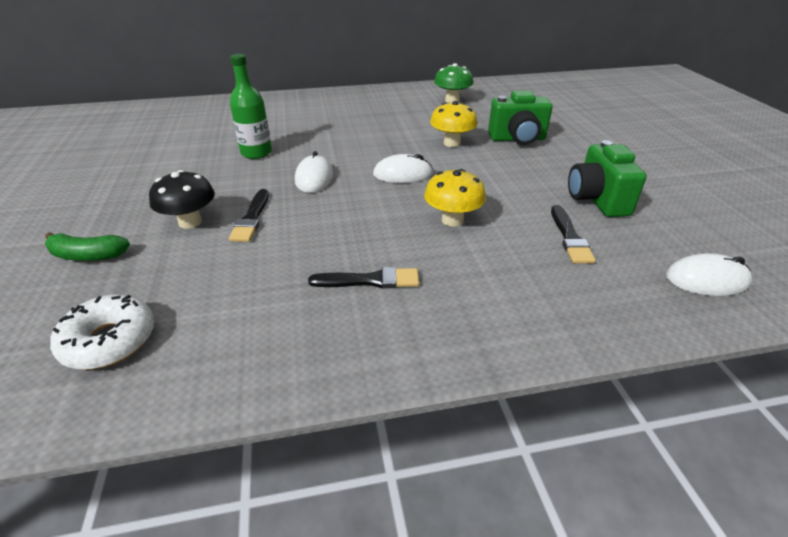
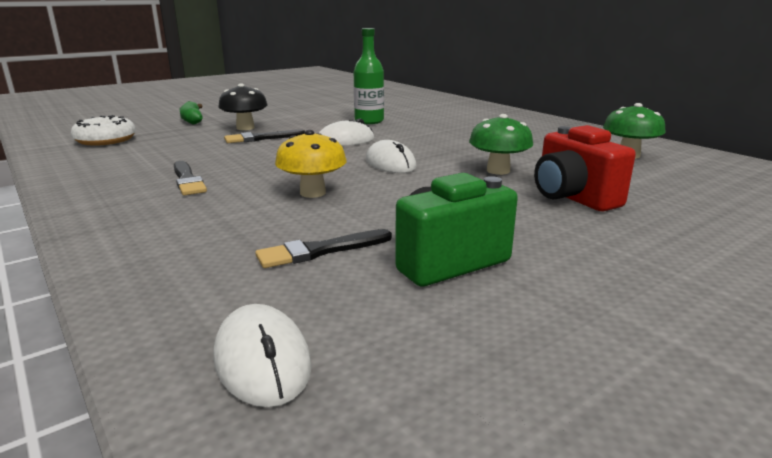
camera: 65 degrees right, 15 degrees down
(452, 143) = (498, 171): yellow mushroom -> green mushroom
(517, 139) = (572, 198): green camera -> red camera

